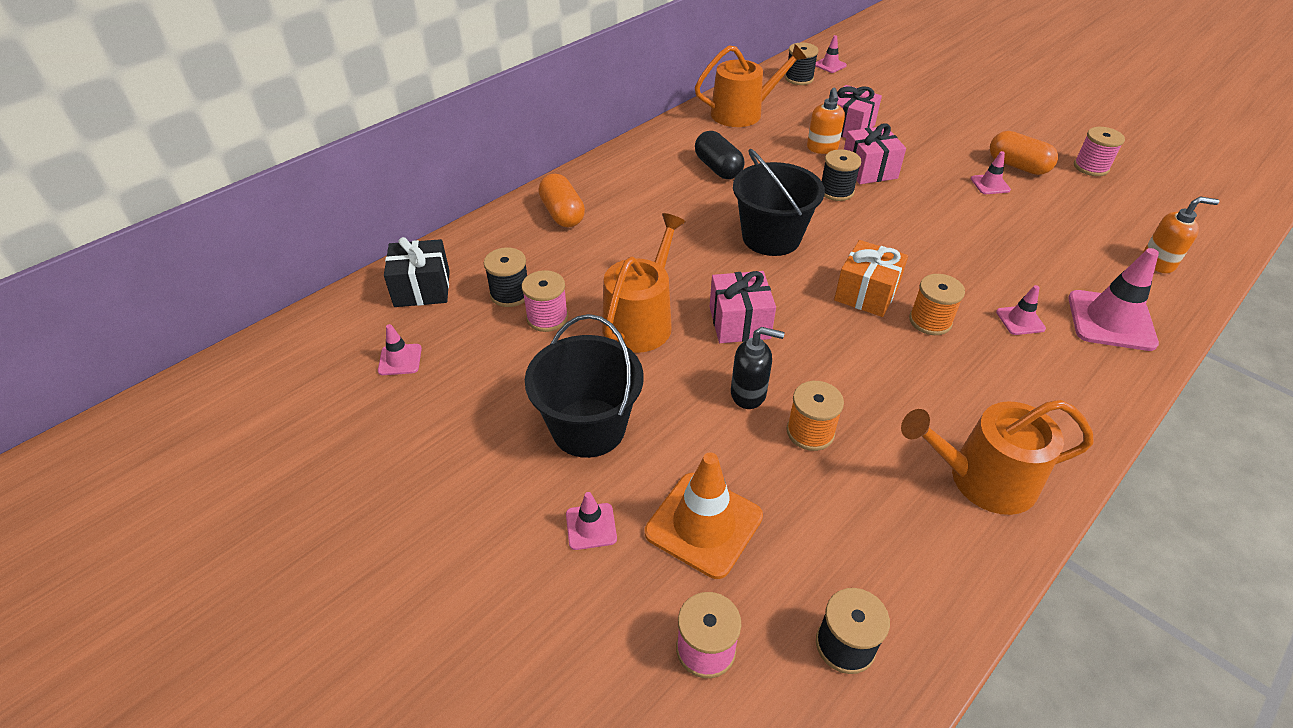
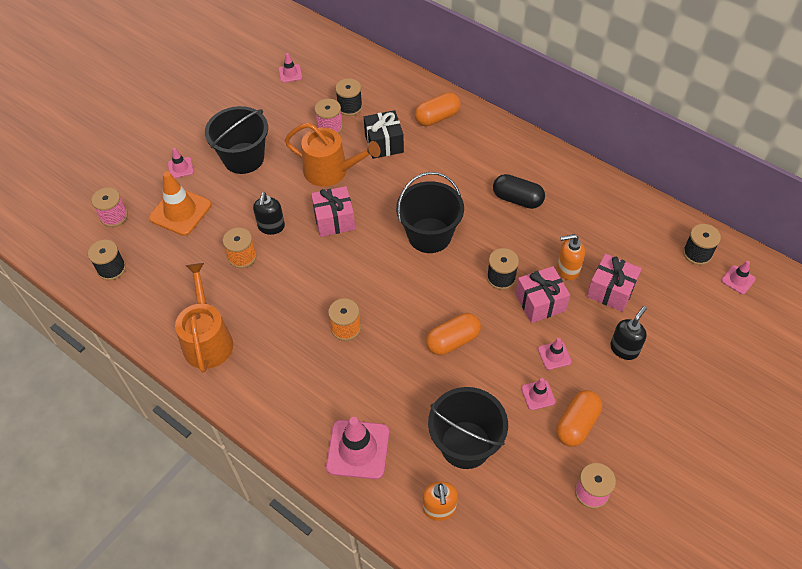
camera: 85 degrees right, 10 degrees up
(422, 289) = (350, 68): black gift -> black gift (384, 143)
(718, 168) = (517, 199): black capsule -> black capsule turned 60 degrees clockwise
(743, 113) = (613, 212): orange watering can -> none
(866, 293) = (372, 291): orange gift -> none
(920, 129) = (624, 349): none -> black soap dispenser
(932, 233) = (453, 341): none -> orange capsule
(1020, 320) = (352, 386): pink traffic cone -> pink traffic cone (554, 355)
(1069, 237) = (465, 444): none -> black bucket

